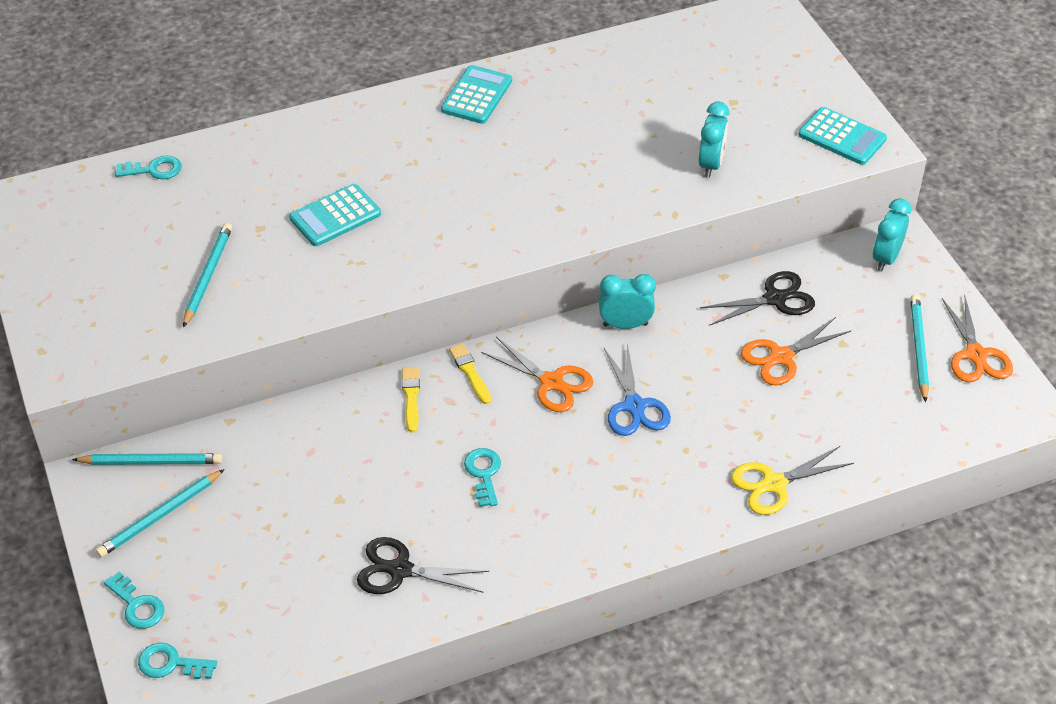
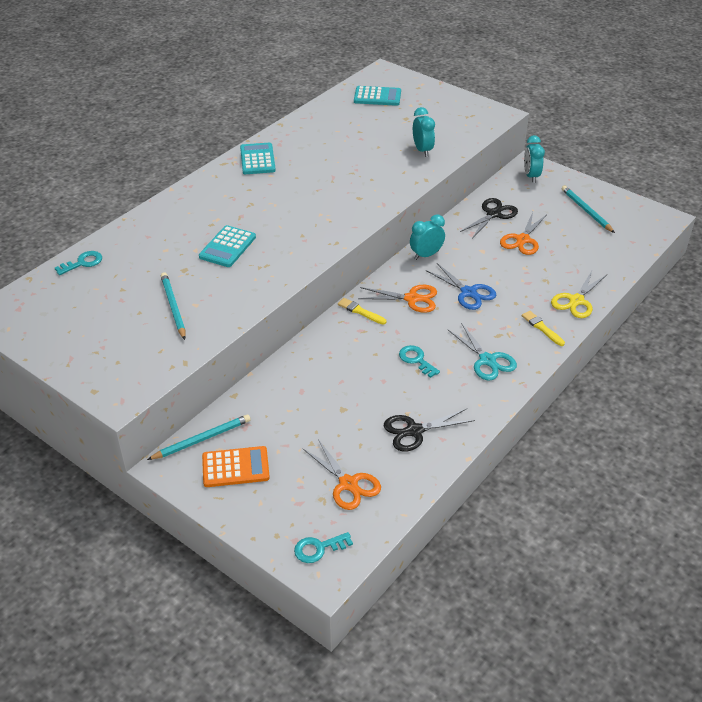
camera: 30 degrees left, 5 degrees down
(137, 605) = (266, 525): turquoise key -> none
(160, 516) = (235, 467): turquoise pencil -> orange calculator
(411, 397) = (337, 337): yellow brush -> yellow brush (542, 328)
(574, 516) = (487, 360): none -> turquoise scissors
(842, 137) = (478, 116): turquoise calculator -> turquoise calculator (377, 97)
(976, 355) = (616, 203): orange scissors -> orange scissors (348, 484)

